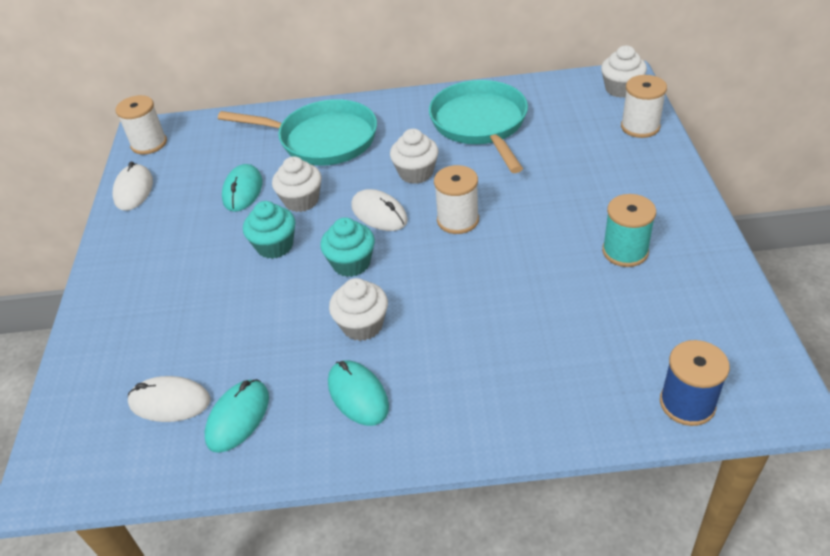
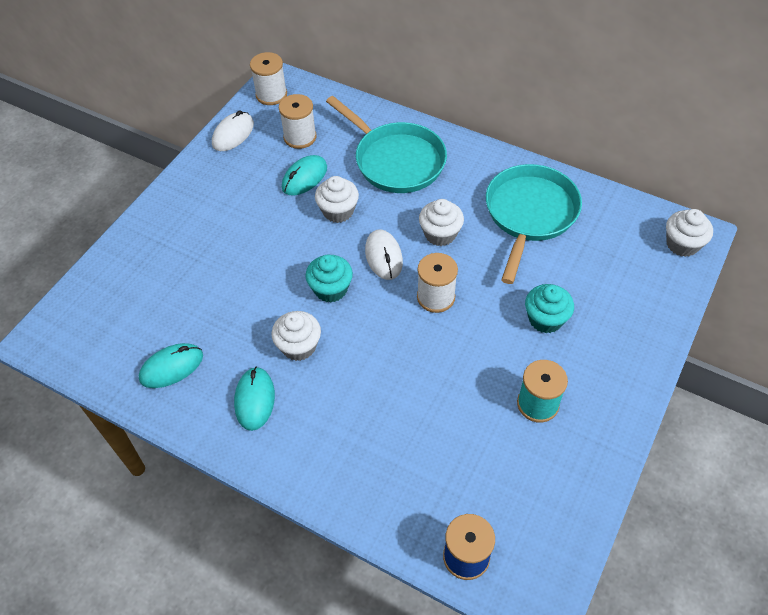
camera: 30 degrees right, 10 degrees up
(170, 402) = (140, 328): white mouse -> none
(275, 246) = (291, 241): turquoise cupcake -> turquoise cupcake (545, 319)
(640, 127) = (662, 293): white spool -> white spool (300, 137)

